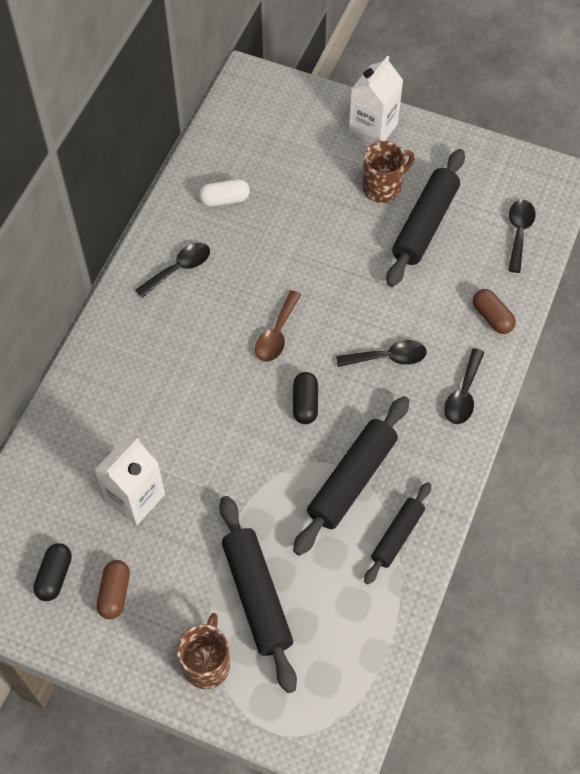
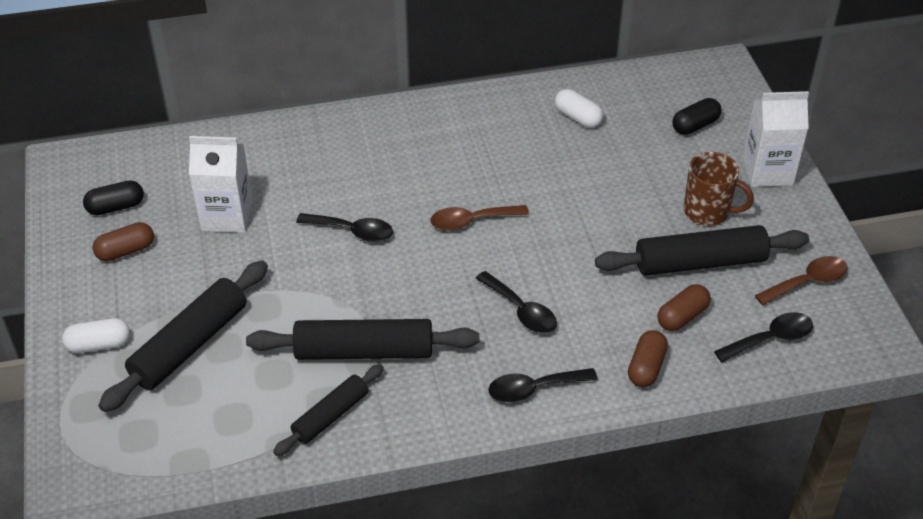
camera: 55 degrees right, 15 degrees down
(179, 269) = (477, 127): black spoon -> black spoon (353, 231)
(207, 664) = (99, 345): brown mug -> white capsule
(305, 403) = (416, 277): black capsule -> black capsule (695, 125)
(397, 536) = (330, 416): black rolling pin -> black rolling pin turned 45 degrees counterclockwise
(464, 267) = (682, 317): none -> brown capsule
(487, 178) = (807, 282): none -> brown spoon

